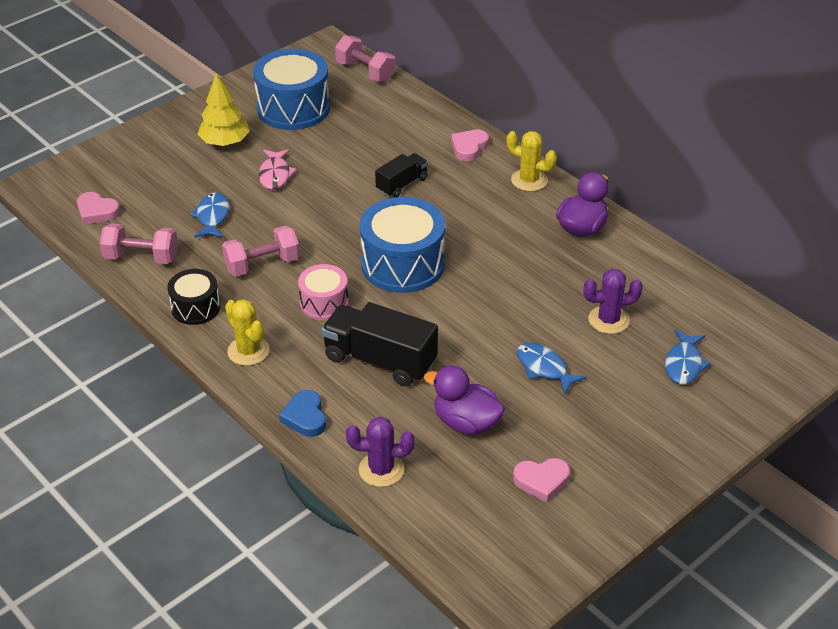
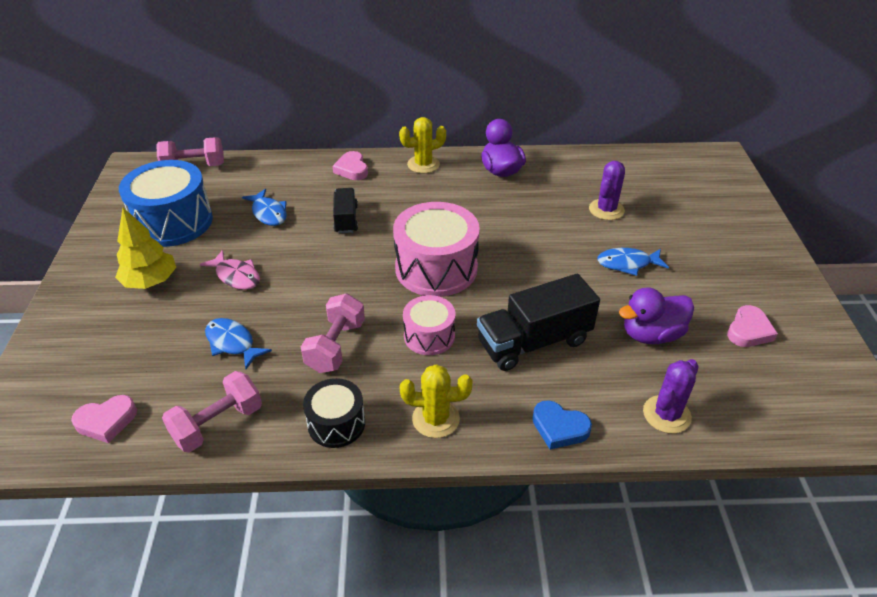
camera: 50 degrees left, 0 degrees up
(403, 264) = (436, 268): blue drum -> pink drum
(684, 364) = (681, 204): blue fish -> blue fish (268, 213)

